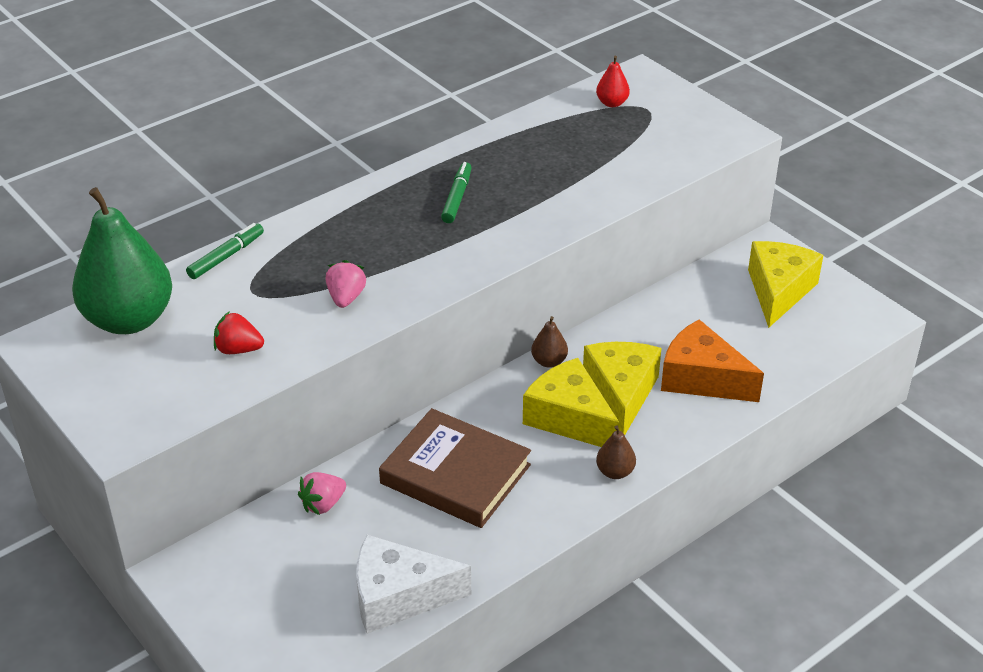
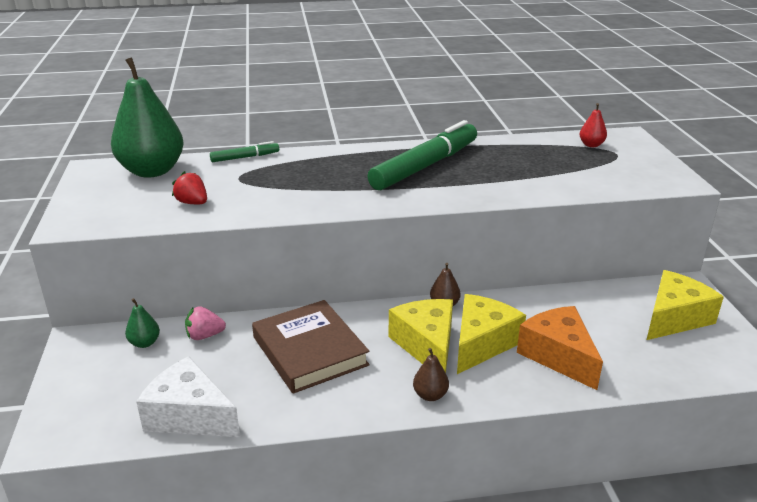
camera: 30 degrees right, 10 degrees down
(263, 541) = (144, 343): none -> green pear
(346, 298) = (291, 196): pink strawberry -> none
(457, 198) = (425, 166): green marker -> green marker, size x2.18

